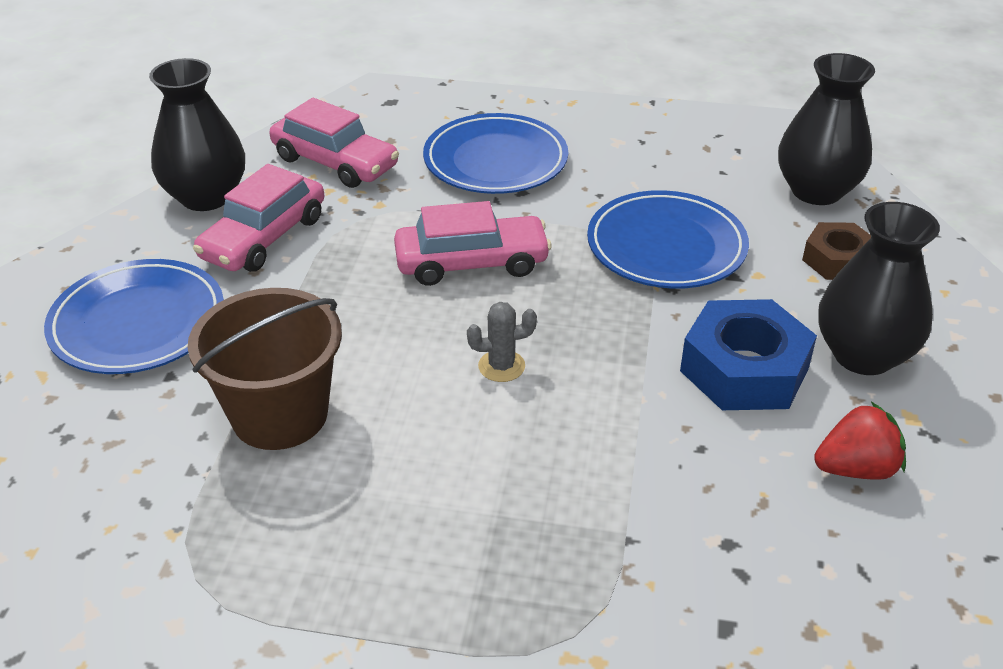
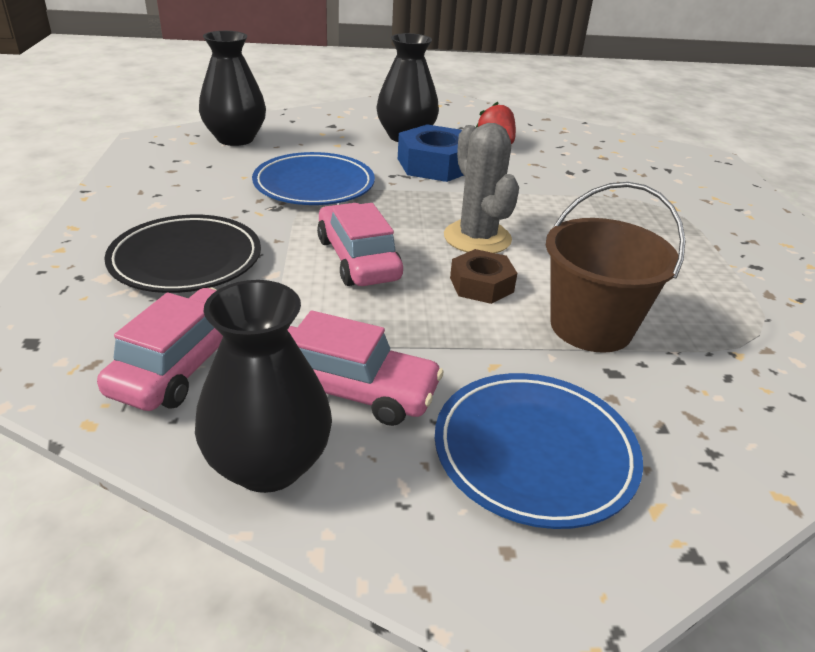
camera: 105 degrees left, 5 degrees down
(495, 160) = (186, 260): blue plate -> black plate
(501, 366) = (477, 238): grey cactus -> grey cactus, size x1.95
(837, 260) = (317, 137): brown nut -> brown nut (481, 285)

